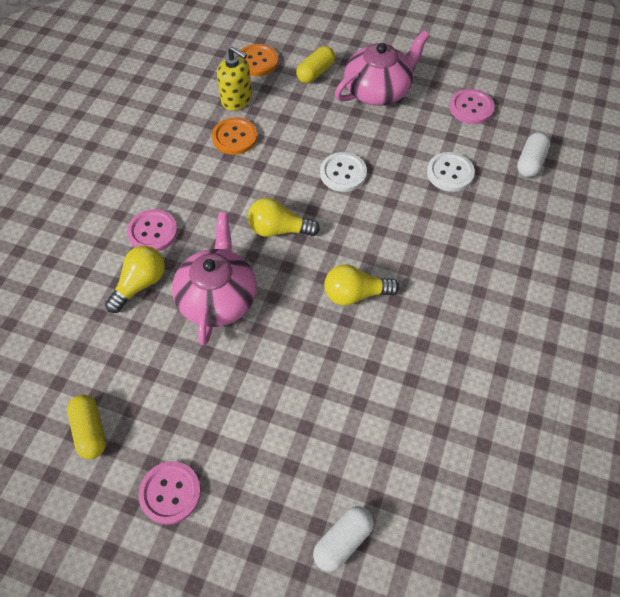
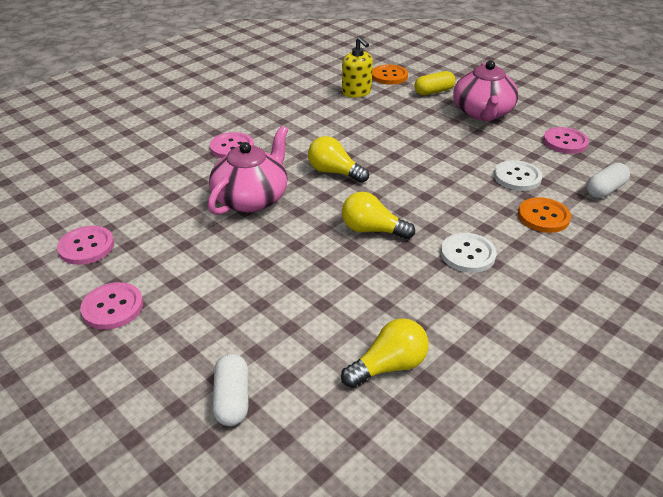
camera: 25 degrees right, 20 degrees down
(90, 431) = (86, 247): yellow capsule -> pink button
(140, 284) = (198, 173): yellow light bulb -> yellow light bulb (389, 366)
(235, 137) = (339, 112): orange button -> orange button (543, 216)
(343, 173) = (416, 153): white button -> white button (467, 254)
(343, 541) = (232, 399): white capsule -> white capsule turned 75 degrees counterclockwise
(378, 90) = (482, 113): pink teapot -> pink teapot turned 105 degrees clockwise

